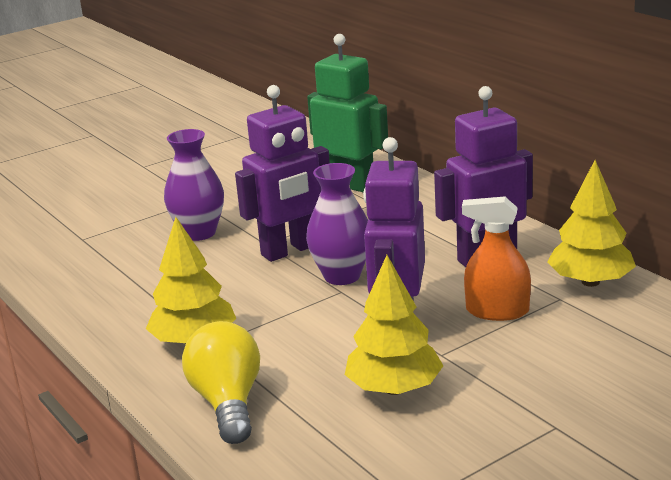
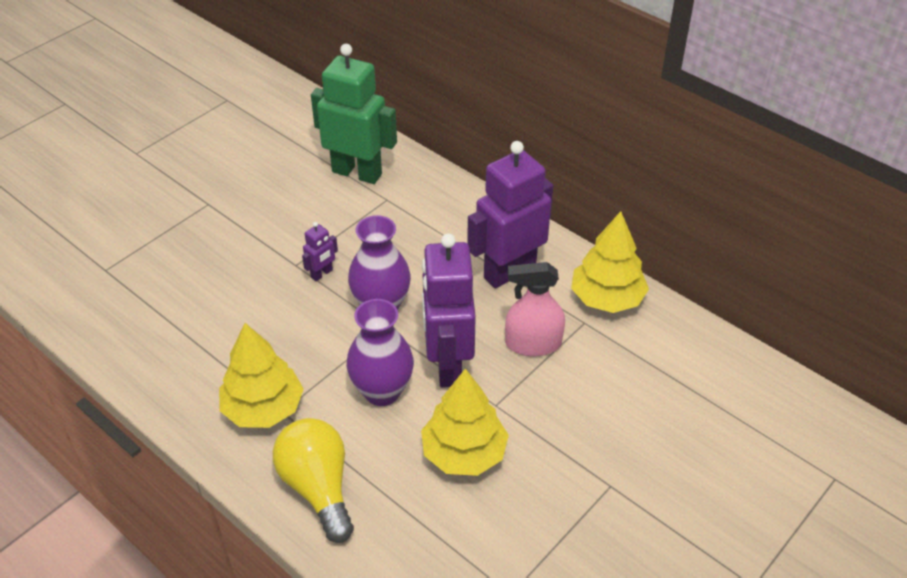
camera: 15 degrees left, 20 degrees up
(199, 233) = (224, 253): purple vase -> purple vase (382, 391)
(289, 250) = (322, 274): purple robot -> purple robot, size x0.43
(497, 311) = (533, 344): orange spray bottle -> pink spray bottle

